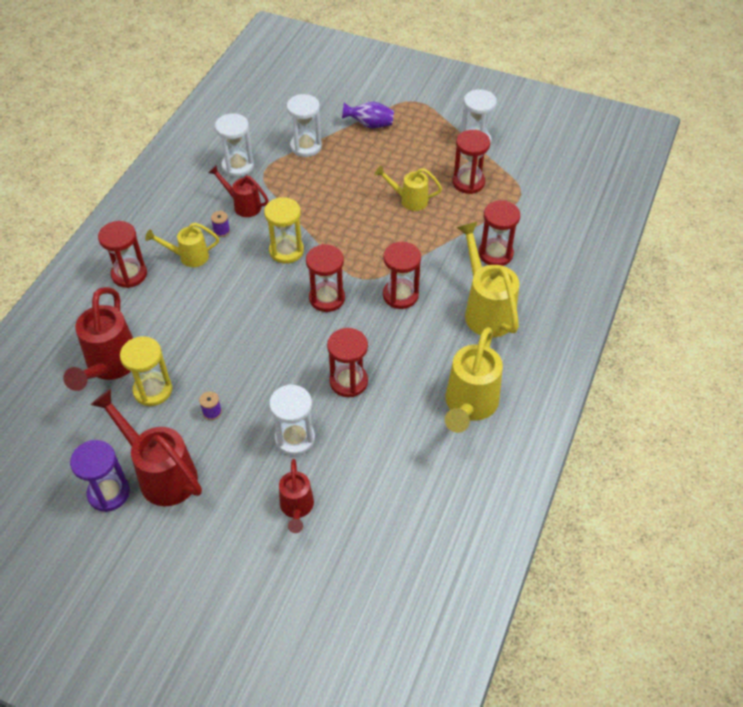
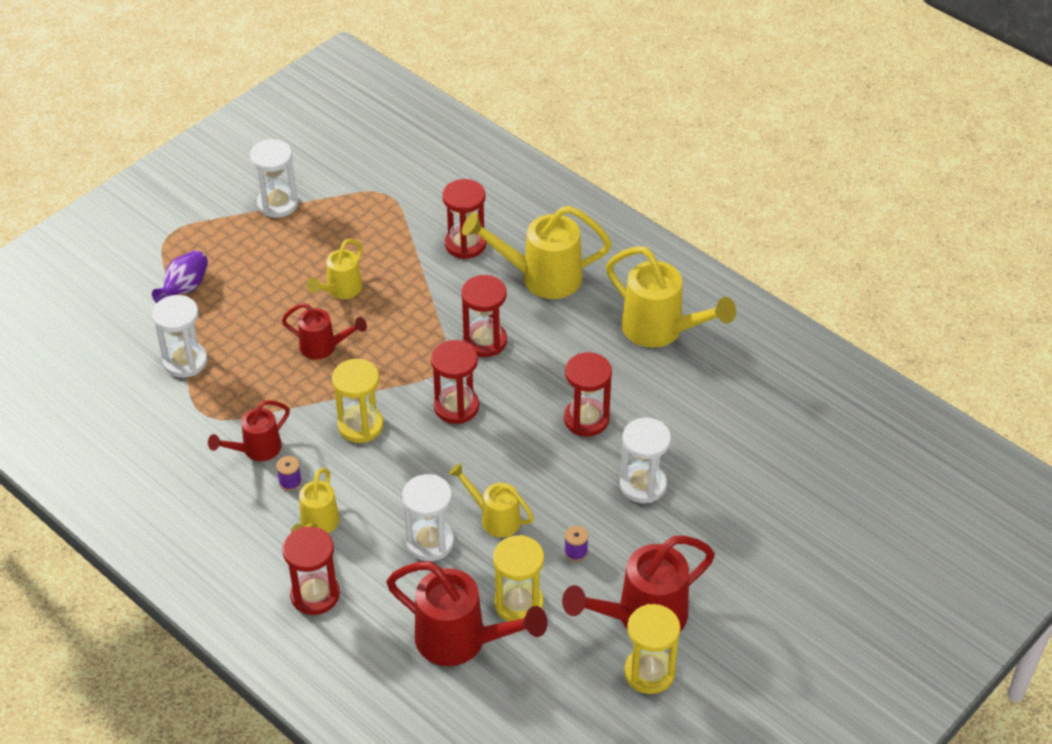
camera: 70 degrees left, 5 degrees down
(109, 493) = (649, 672): purple hourglass -> yellow hourglass
(228, 352) = (494, 518): none -> yellow watering can
(238, 166) = (178, 439): white hourglass -> white hourglass (430, 542)
(297, 508) = (732, 505): red watering can -> red watering can (324, 347)
(468, 182) = (342, 231): red hourglass -> none

